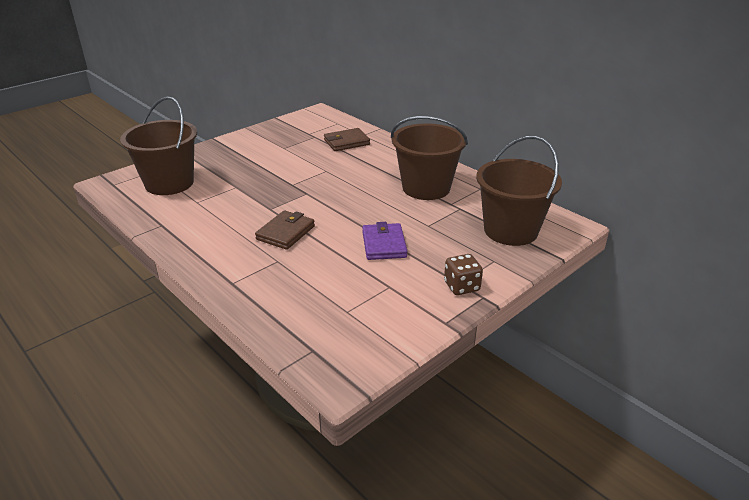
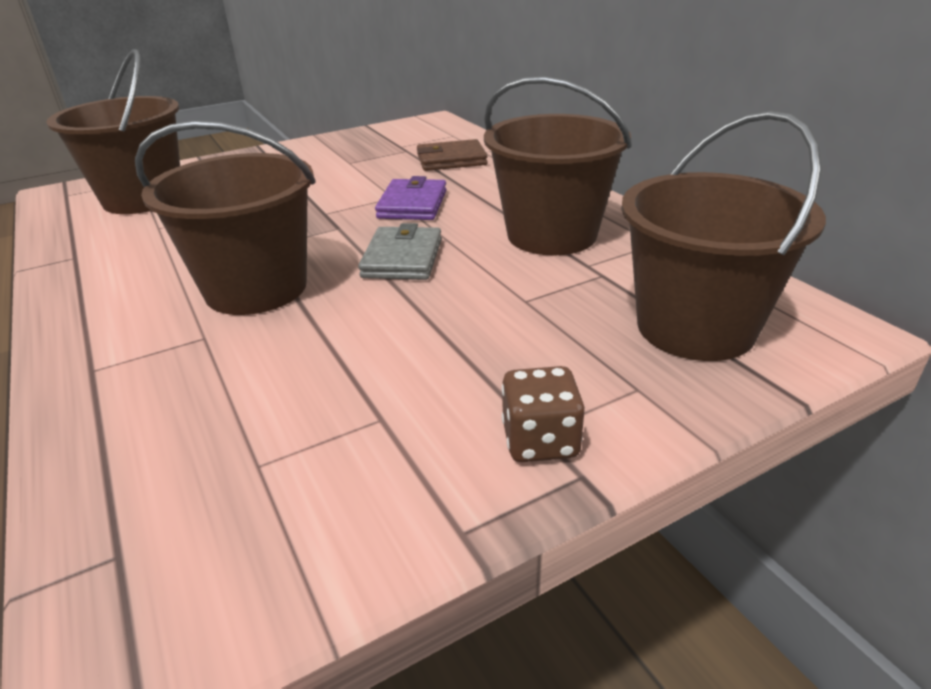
camera: 15 degrees right, 0 degrees up
(285, 233) = (256, 288): brown wallet -> brown bucket
(354, 209) = (402, 258): none -> grey wallet
(384, 244) = (419, 328): purple wallet -> purple wallet (412, 204)

